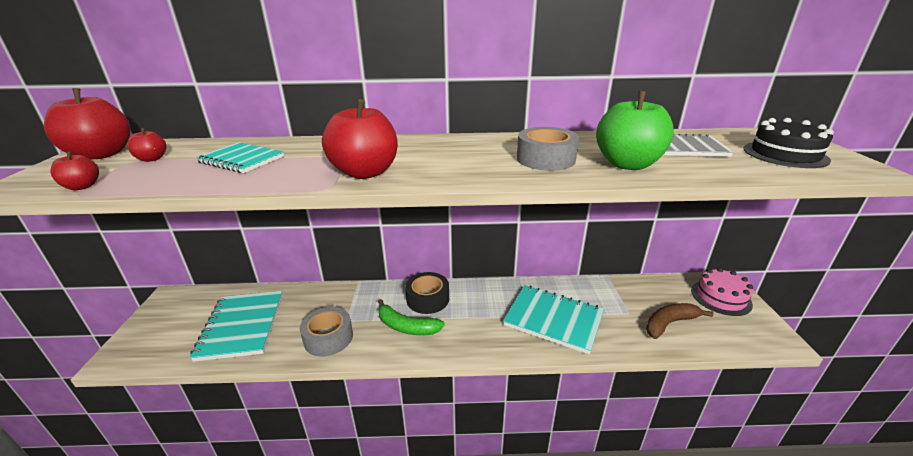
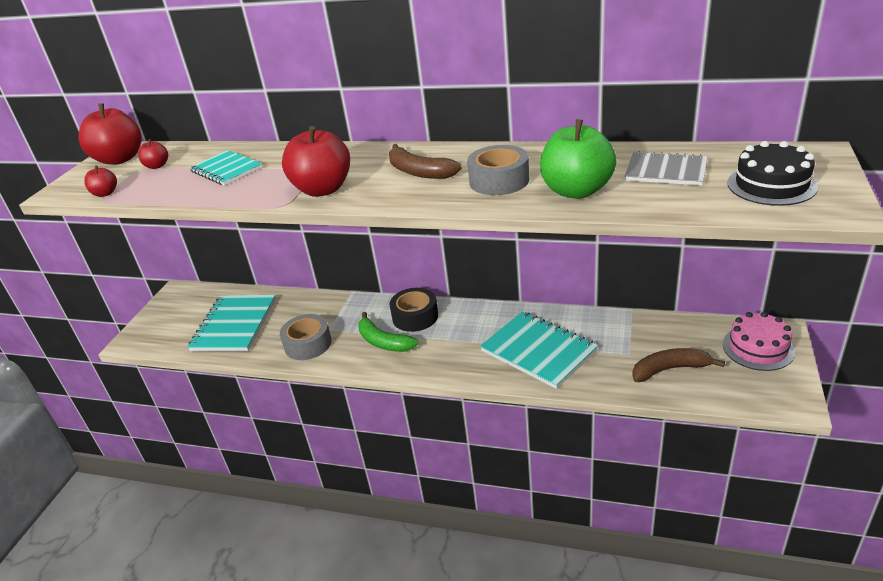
camera: 20 degrees right, 5 degrees up
(459, 155) = (419, 172): none -> brown banana

